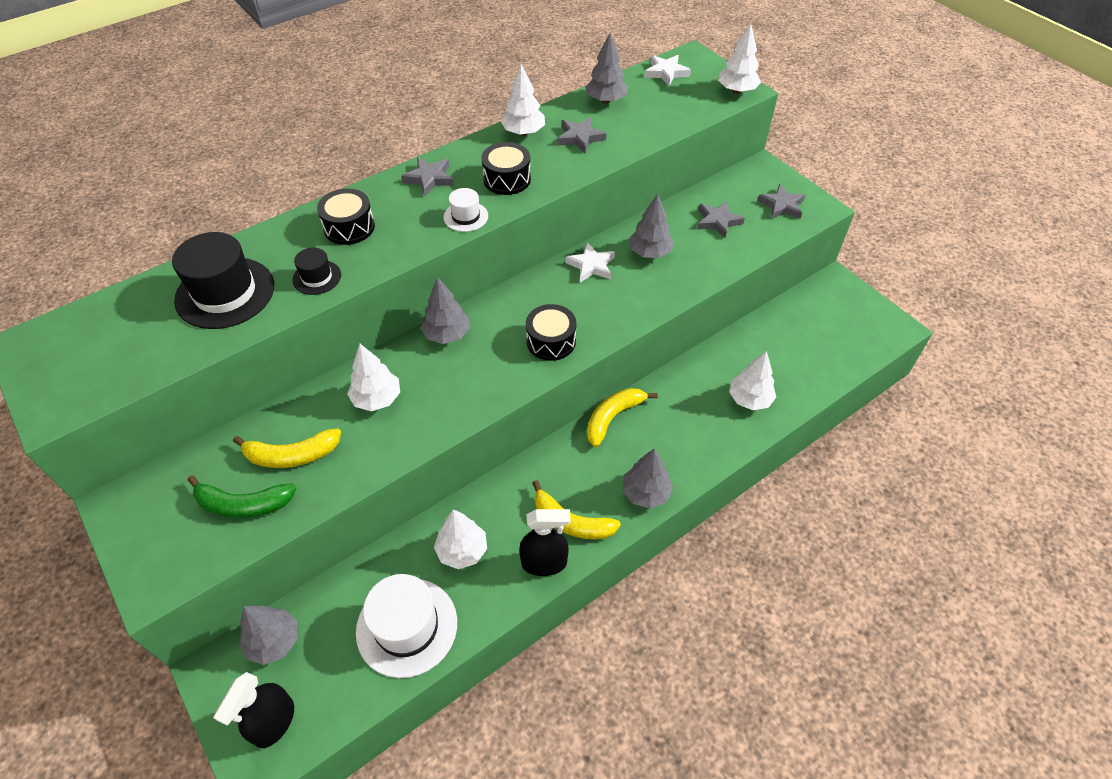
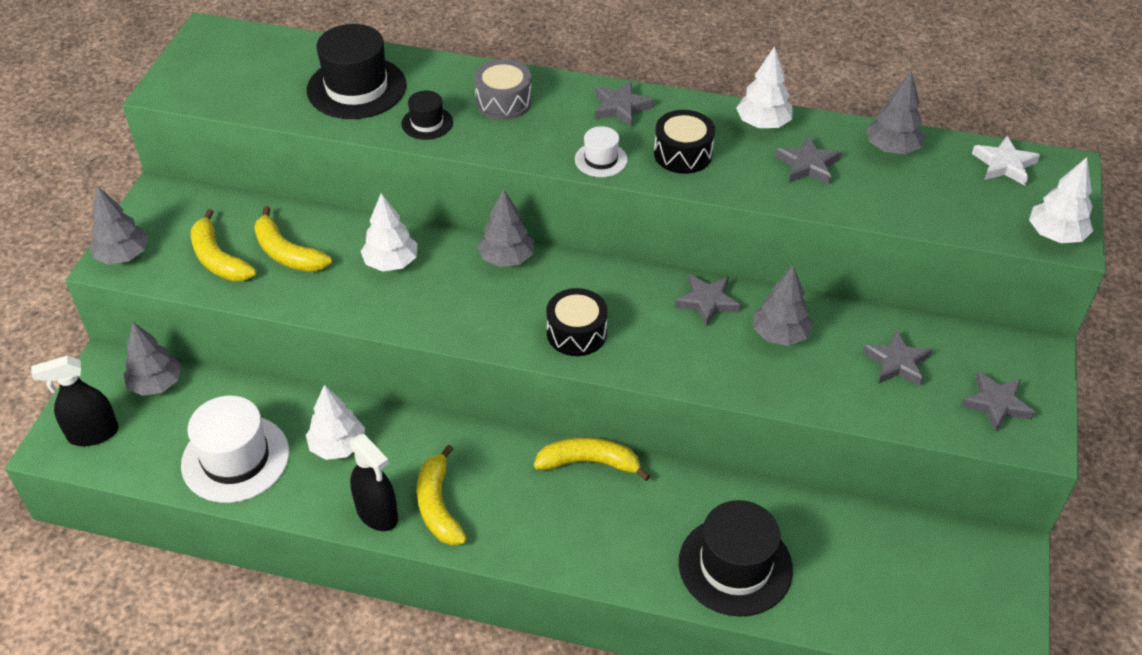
camera: 50 degrees right, 5 degrees down
(243, 504) = (218, 259): green banana -> yellow banana
(349, 227) = (503, 102): black drum -> grey drum
(591, 265) = (707, 302): white star -> grey star
(645, 493) = (525, 545): grey tree -> grey tree (123, 256)
(749, 399) = (735, 566): white tree -> black hat

